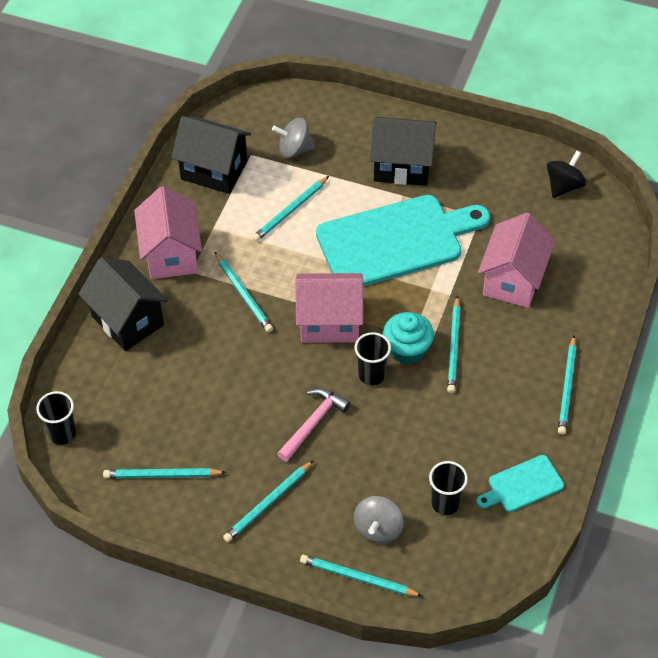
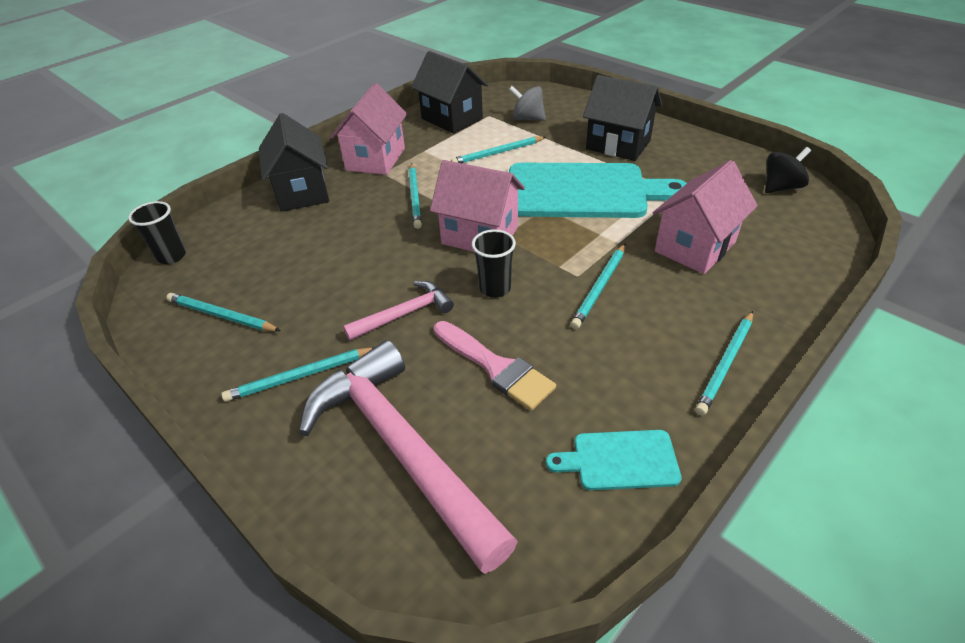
camera: 25 degrees right, 10 degrees down
(358, 578) = (337, 502): turquoise pencil -> none
(378, 529) = (402, 449): grey spinning top -> pink hammer
(407, 349) = (546, 276): turquoise cupcake -> none
(409, 445) = (496, 367): none -> pink brush
(445, 503) = (504, 447): black cup -> none

